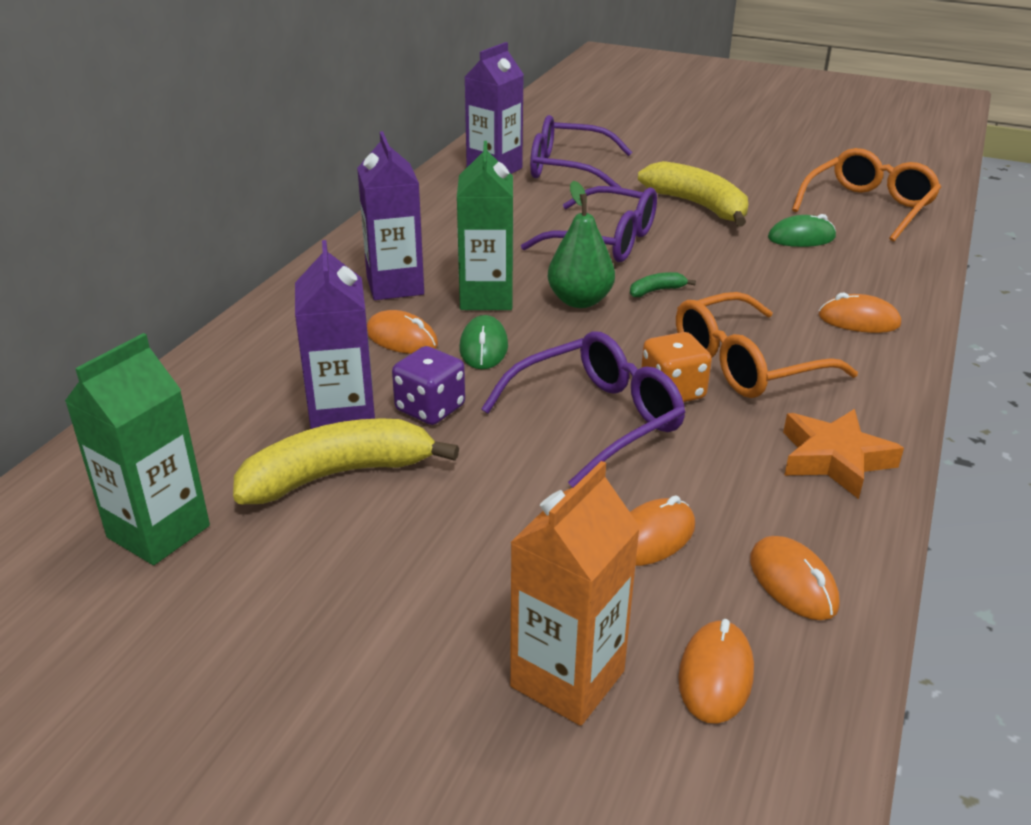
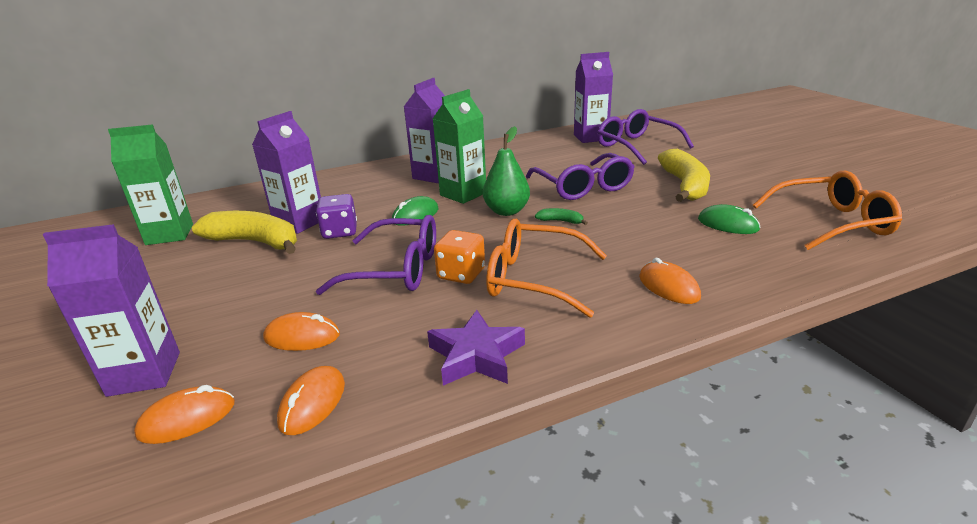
camera: 45 degrees right, 5 degrees down
(401, 338) = (390, 198): orange mouse -> none
(567, 679) = (144, 374): orange carton -> purple carton
(834, 459) = (476, 356): orange star -> purple star

